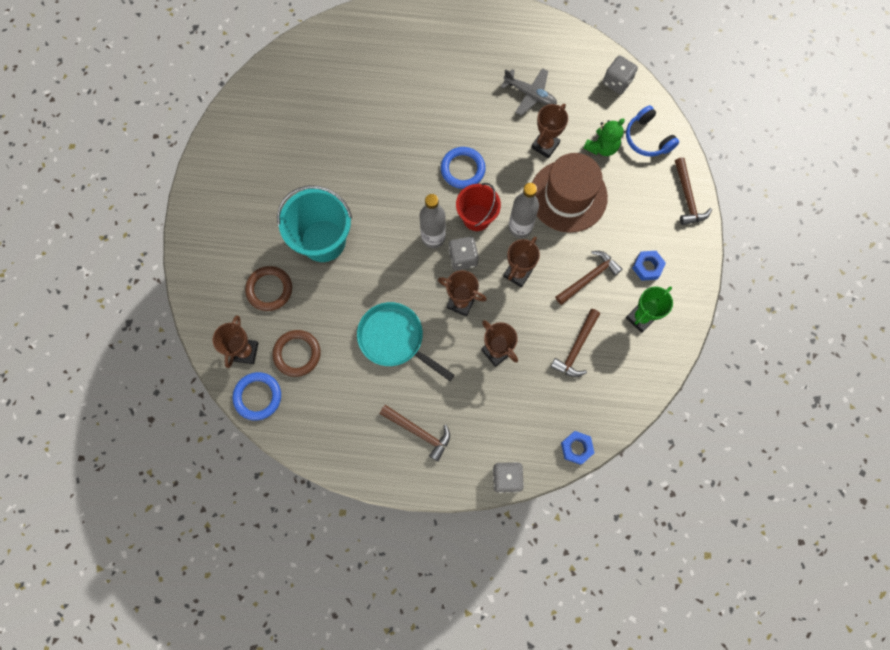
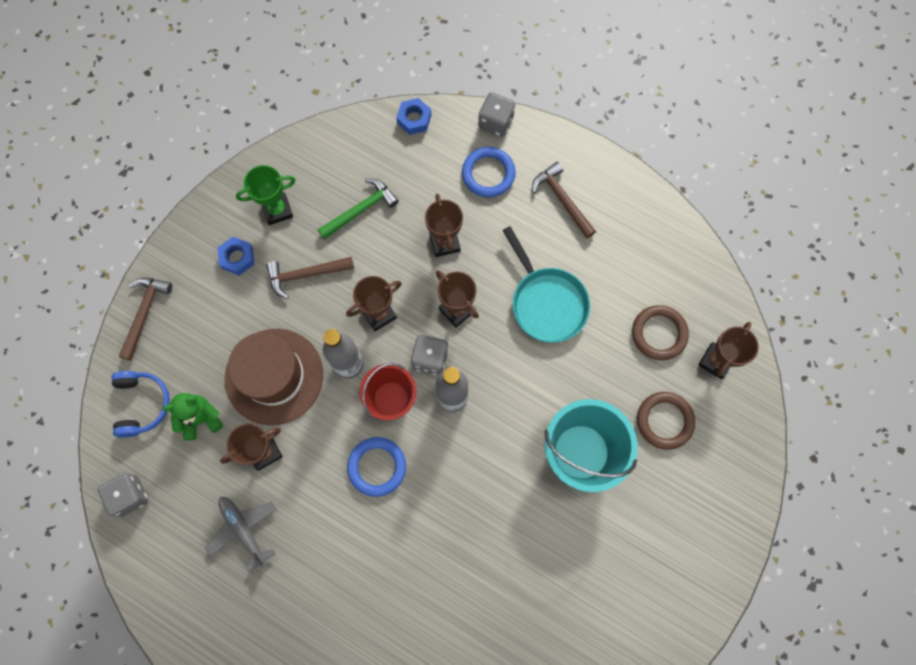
camera: 155 degrees left, 0 degrees up
(258, 396) = (717, 307): blue ring -> blue ring (488, 174)
(576, 348) = (361, 210): brown hammer -> green hammer

